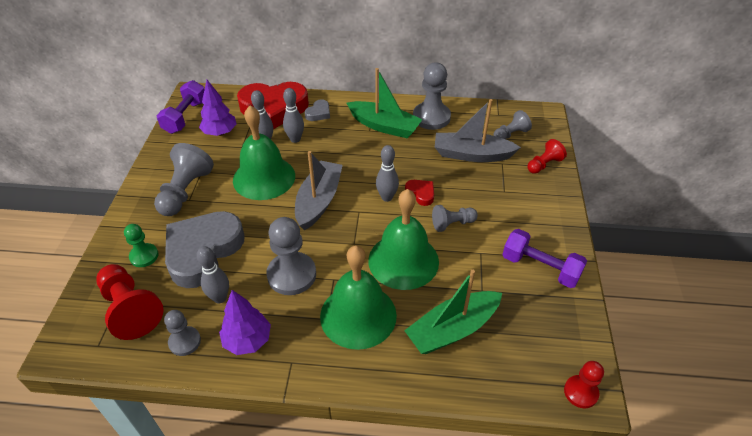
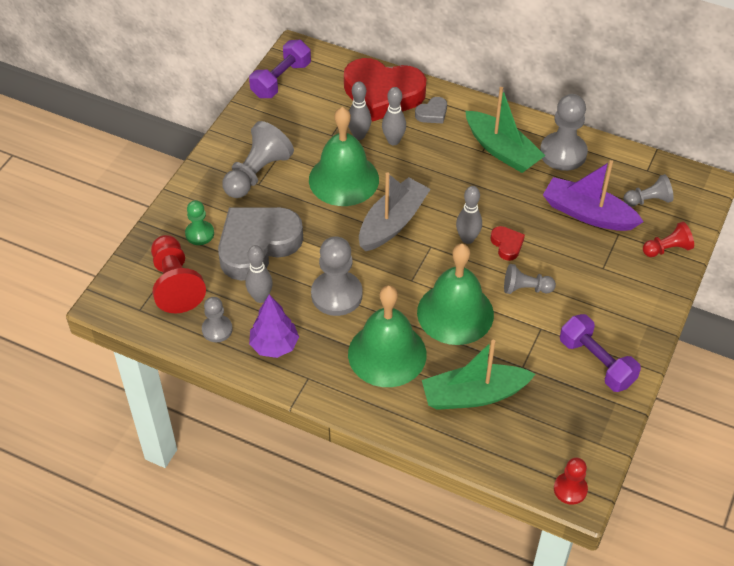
camera: 20 degrees right, 5 degrees up
(220, 133) = (313, 111): purple tree -> none
(471, 154) = (587, 214): grey boat -> purple boat

